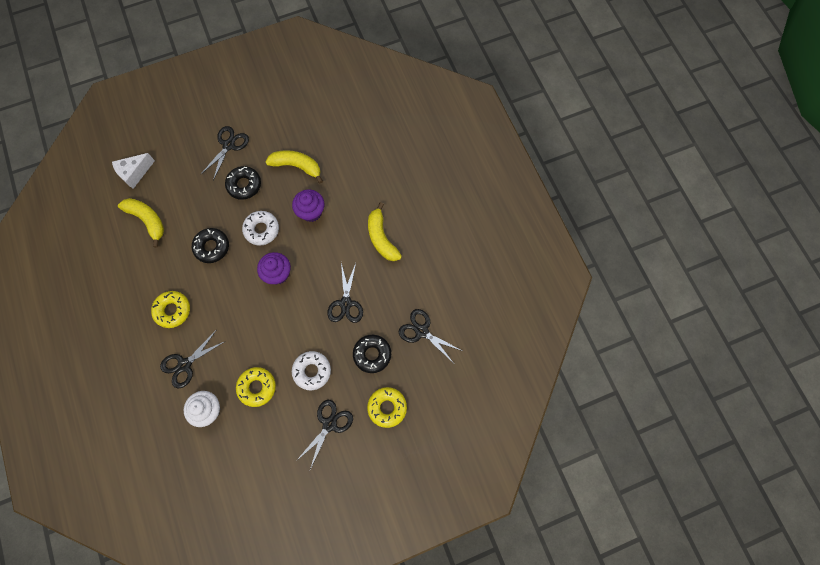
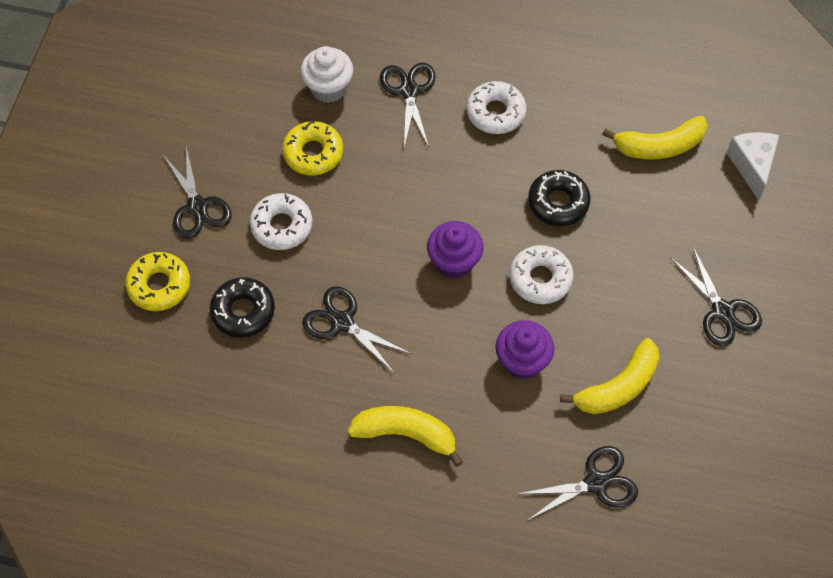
camera: 125 degrees right, 10 degrees down
(172, 310) = (495, 112): yellow donut -> white donut
(244, 185) = (634, 295): black donut -> none
(422, 331) = (221, 396): black scissors -> black scissors (596, 483)

